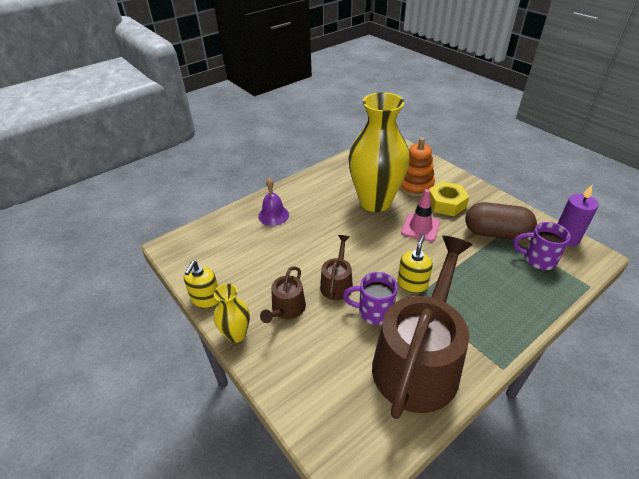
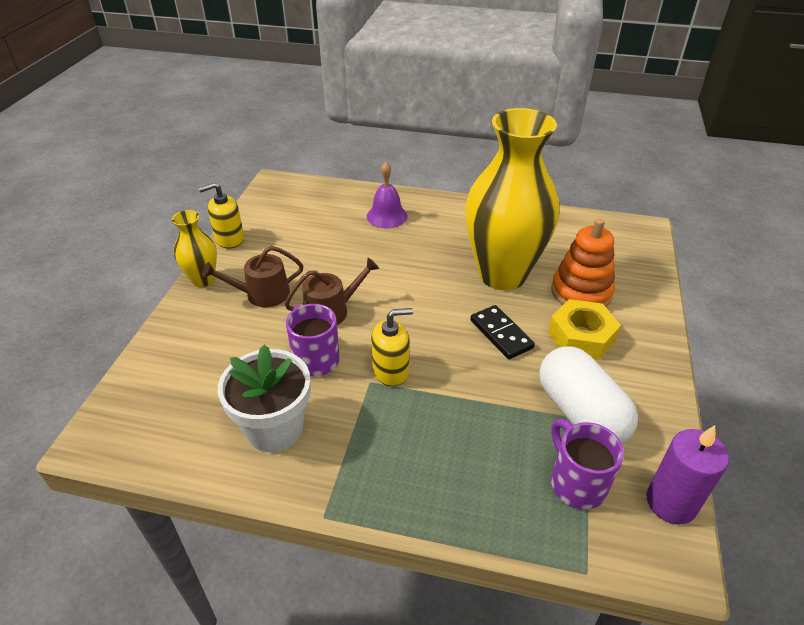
camera: 50 degrees right, 0 degrees up
(419, 360) = (275, 428): brown watering can -> white flower pot
(420, 227) = (501, 334): pink traffic cone -> black domino
(496, 233) = (580, 413): brown capsule -> white capsule

